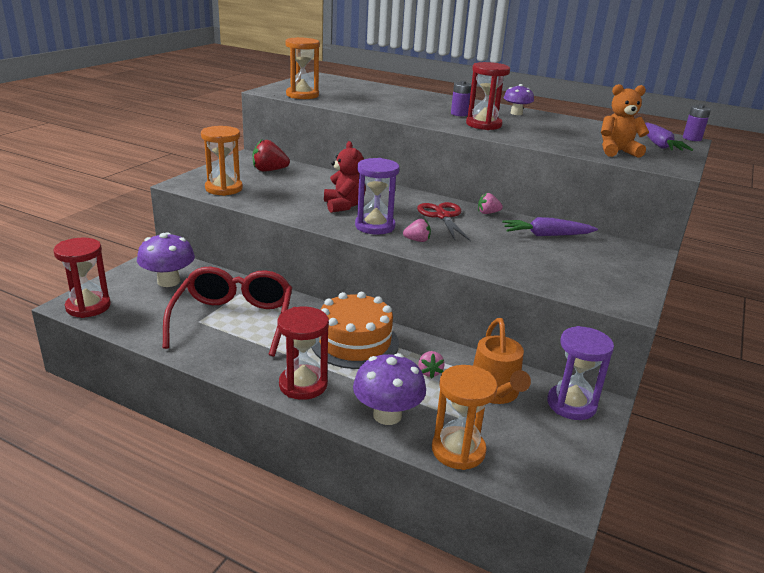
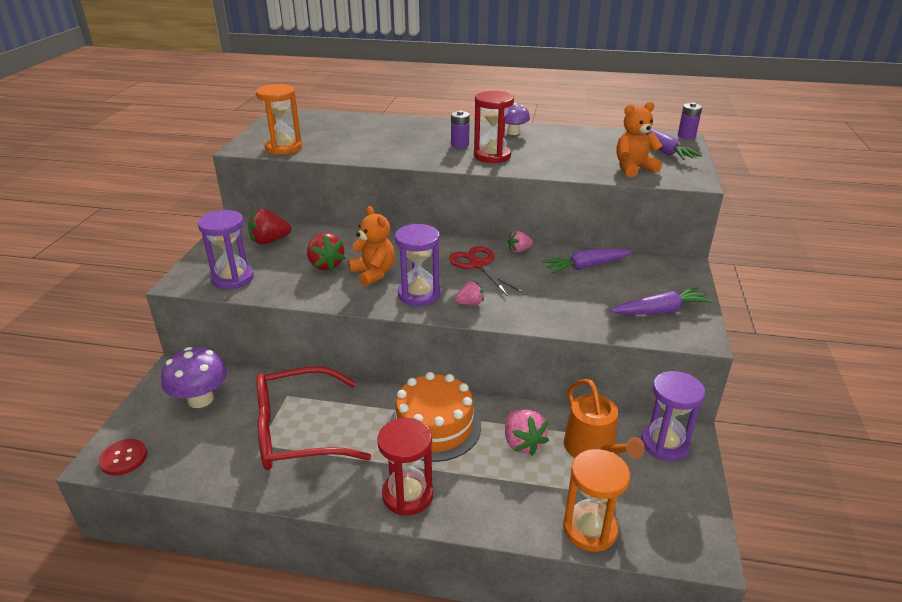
camera: 15 degrees left, 5 degrees up
(88, 307) = (124, 458): red hourglass -> red button
(224, 189) = (232, 278): orange hourglass -> purple hourglass
(233, 320) = (297, 432): red glasses -> red glasses turned 90 degrees counterclockwise
(306, 193) = (326, 265): none -> red strawberry
(344, 206) = (373, 273): red teddy bear -> orange teddy bear
(387, 415) = (506, 507): purple mushroom -> none
(429, 372) = (522, 443): pink strawberry -> pink strawberry, size x1.64
(601, 279) = (660, 311): none -> purple carrot

